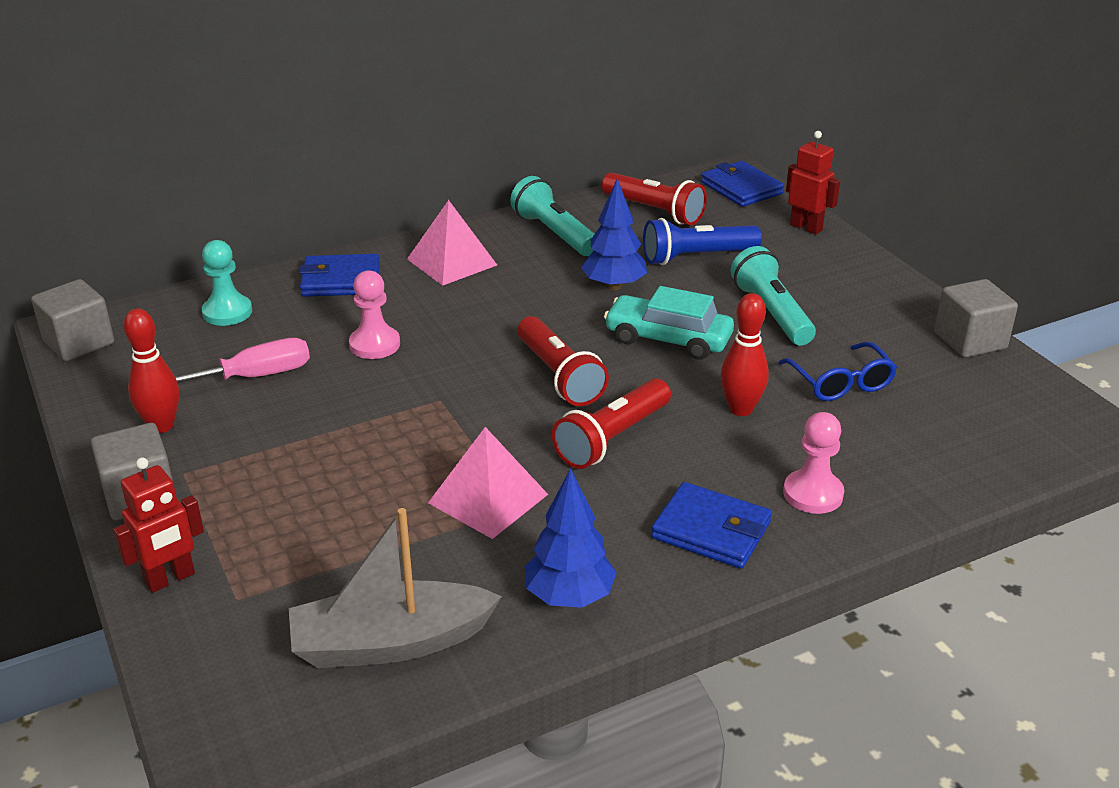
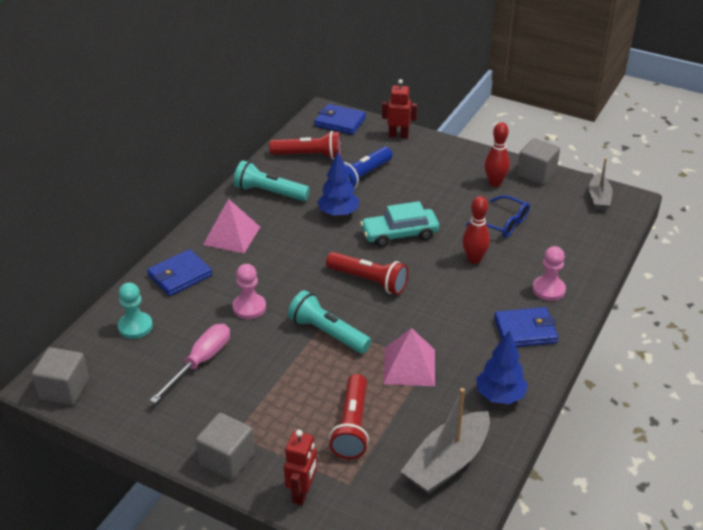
camera: 35 degrees left, 5 degrees up
(161, 426) = (186, 414): red bowling pin -> red bowling pin (495, 183)
(612, 438) = (432, 304): red flashlight -> red flashlight (352, 426)
(771, 313) = (433, 196): turquoise flashlight -> turquoise flashlight (327, 333)
(1044, 408) = (599, 198): none -> grey boat

